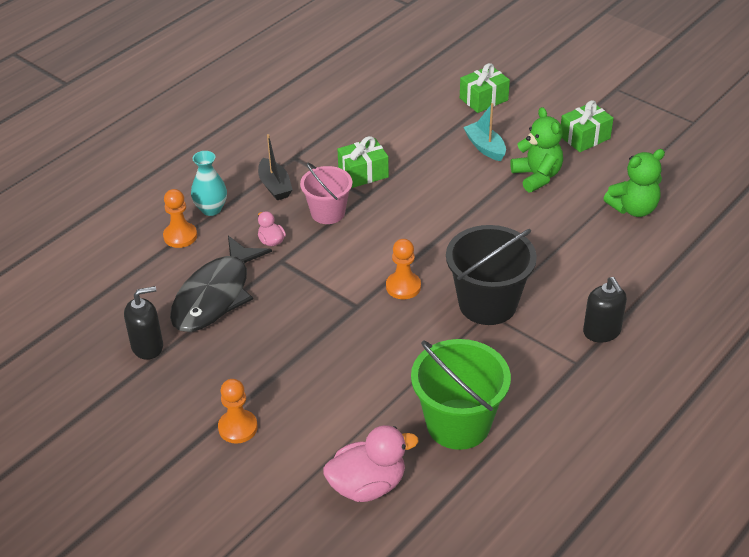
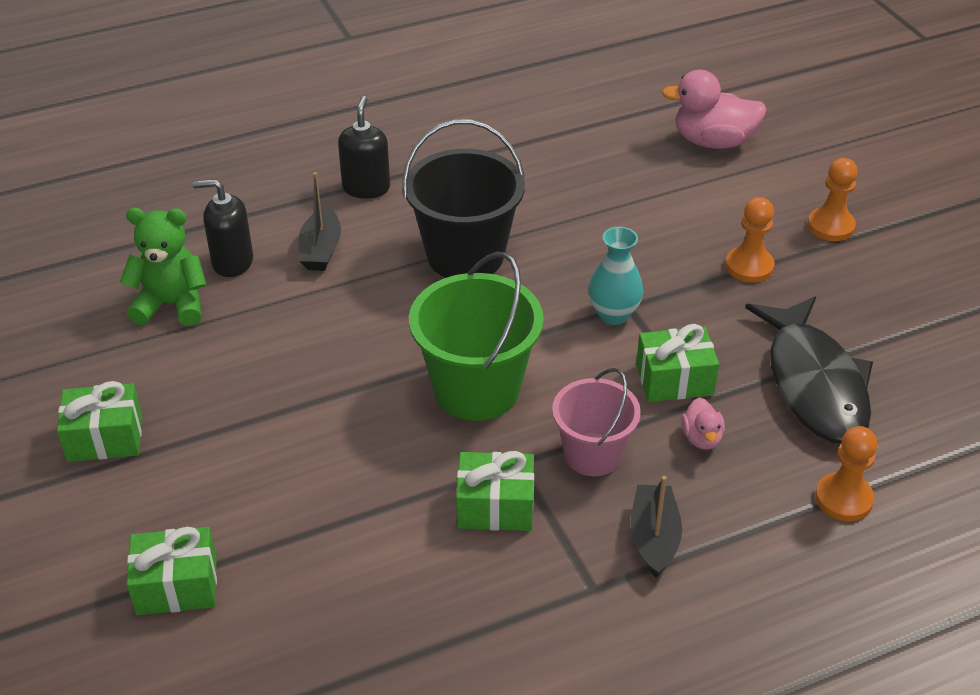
camera: 155 degrees left, 0 degrees up
(147, 346) = (924, 347): black soap dispenser -> black soap dispenser (232, 262)
(211, 209) = (778, 532): turquoise vase -> turquoise vase (613, 314)
(215, 295) = (813, 384): black fish -> black fish turned 120 degrees clockwise
(302, 269) = (674, 379): none -> green gift
(403, 287) = (553, 309): orange pawn -> orange pawn (749, 266)
(458, 424) = (590, 159): green bucket -> green bucket (476, 389)
(485, 147) = (268, 480): turquoise boat -> none
(537, 176) = (243, 398): green teddy bear -> none
(584, 274) = (321, 250): none -> black boat

